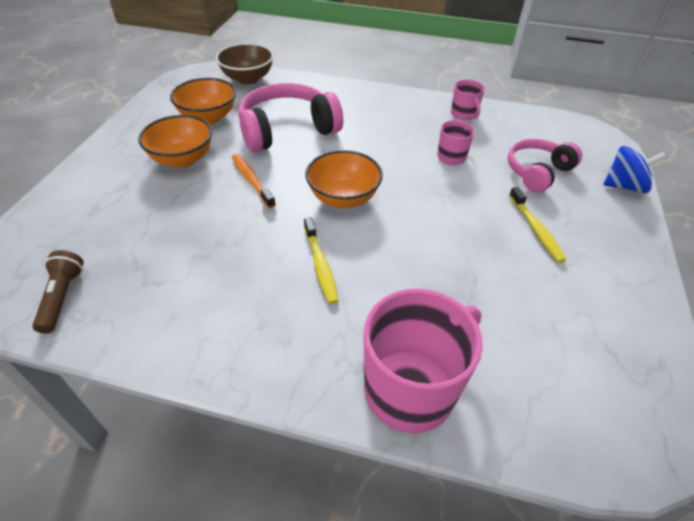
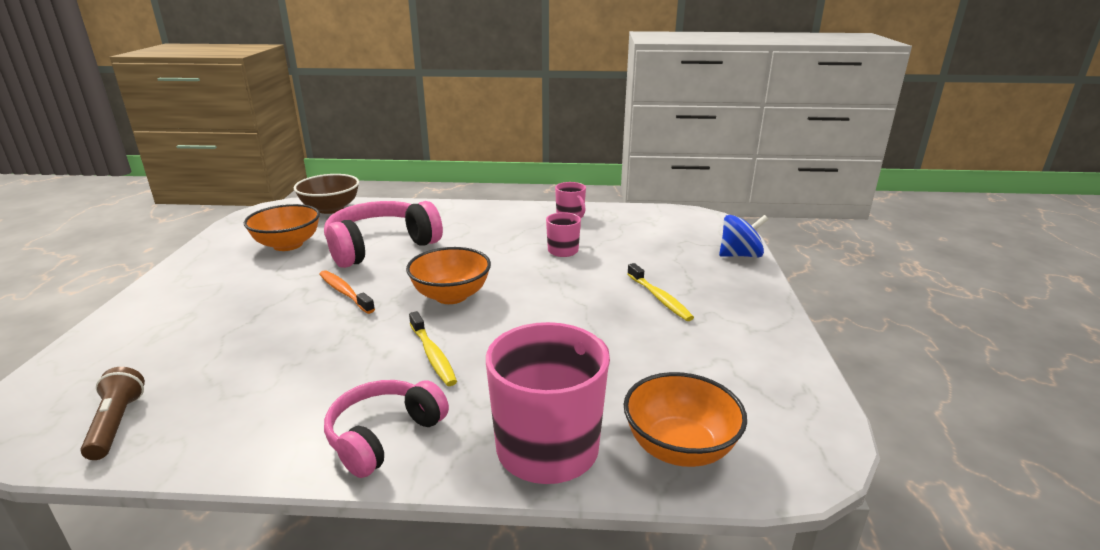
camera: 10 degrees left, 20 degrees down
(182, 159) = (260, 283): orange bowl -> orange bowl (679, 448)
(537, 172) = (653, 253): pink headphones -> pink headphones (384, 436)

